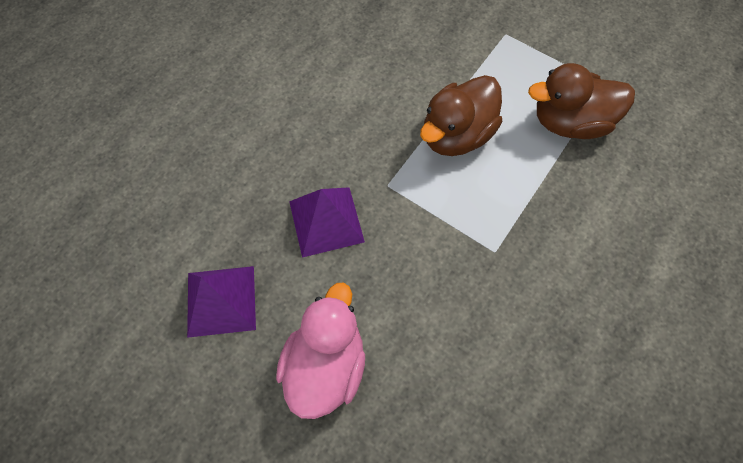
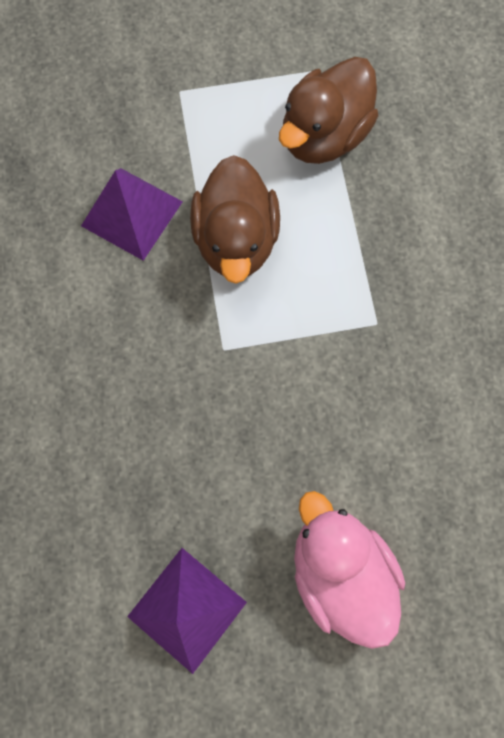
camera: 45 degrees left, 10 degrees up
(326, 221) = (203, 439): purple pyramid -> purple pyramid (131, 213)

